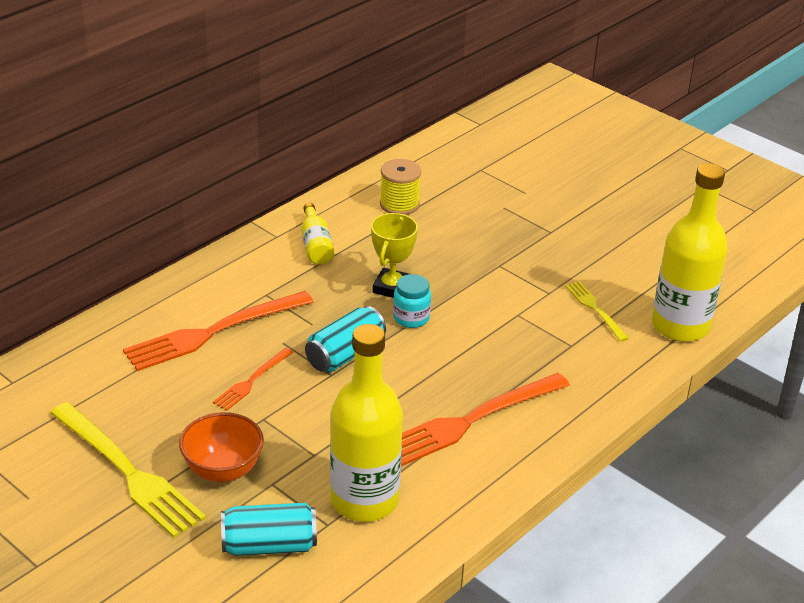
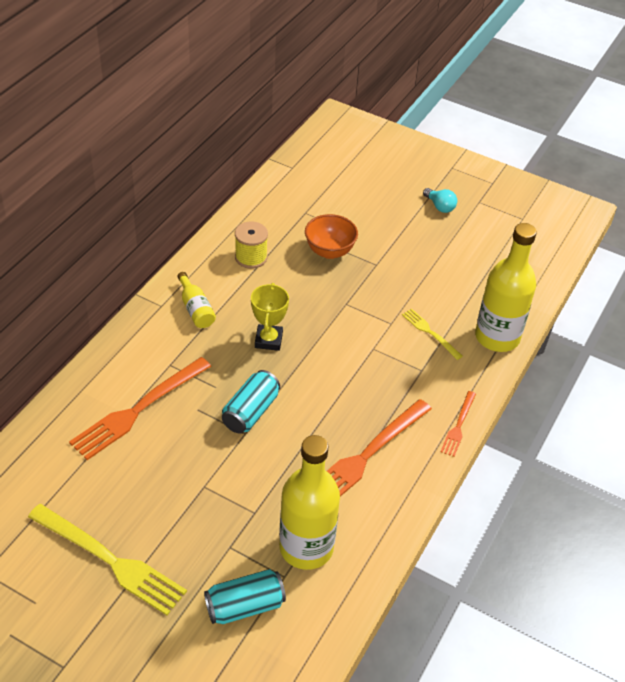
camera: 15 degrees left, 10 degrees up
(223, 470) = (187, 543): orange bowl -> orange bowl (329, 251)
(252, 381) = (184, 452): orange fork -> orange fork (458, 426)
(411, 318) = (292, 367): turquoise jar -> none
(651, 185) = (440, 206): none -> turquoise light bulb

